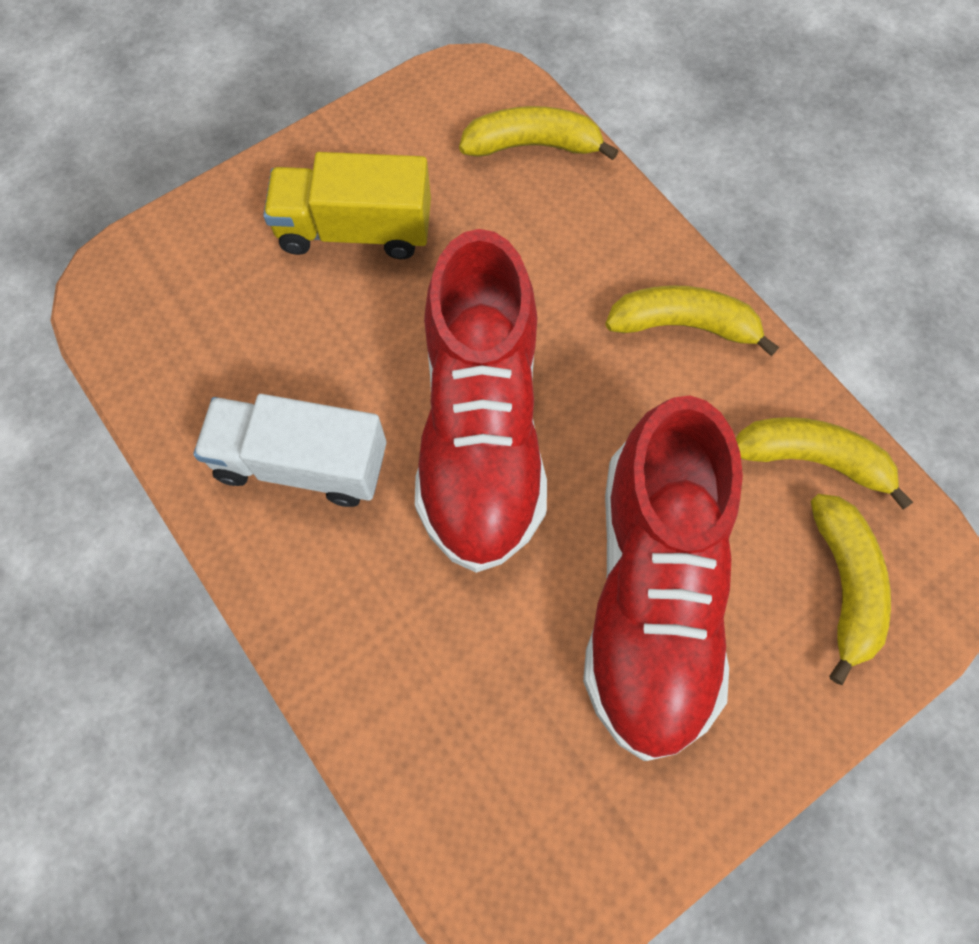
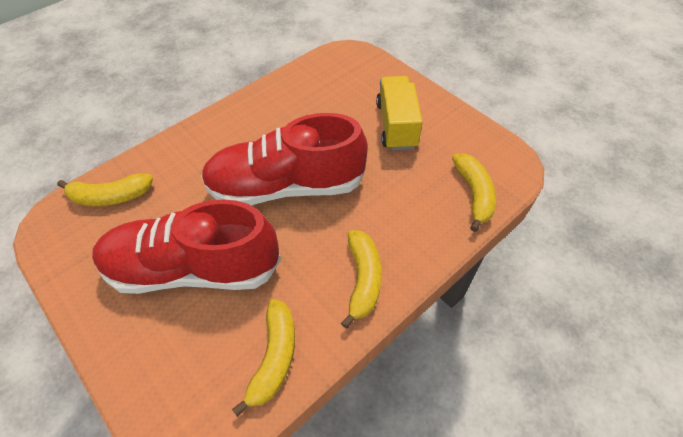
camera: 85 degrees right, 15 degrees down
(302, 463) = (268, 123): white truck -> none
(844, 584) = (190, 376): yellow banana -> yellow banana (110, 197)

